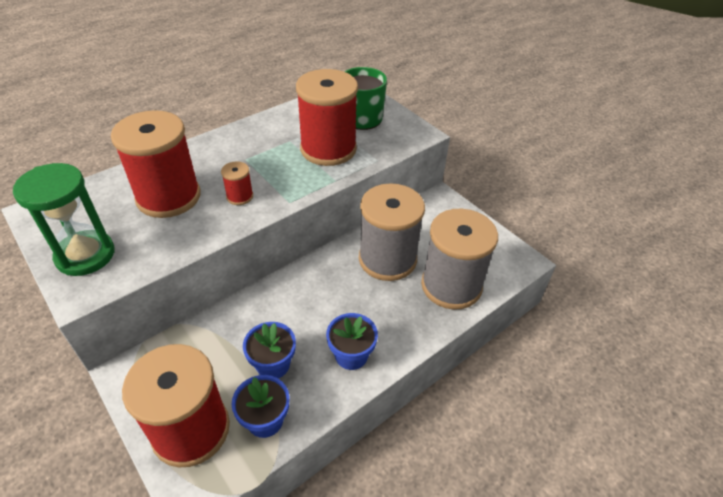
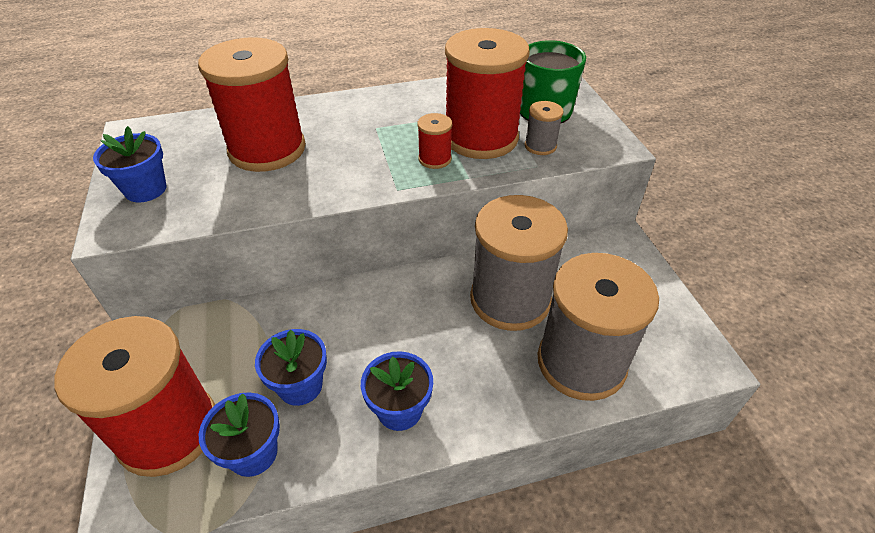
camera: 25 degrees right, 0 degrees up
(85, 255) = (145, 189): green hourglass -> blue flower pot
(240, 196) = (343, 168): red spool -> red spool (435, 159)
(372, 145) = (540, 146): none -> grey spool

